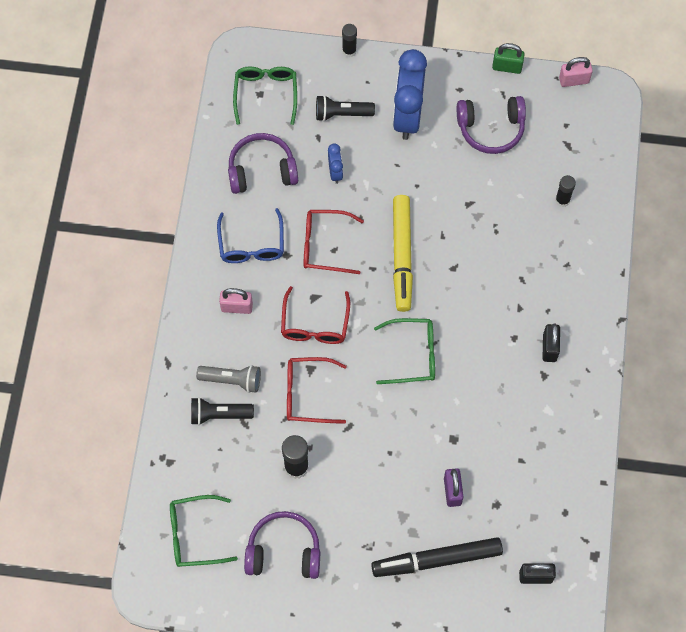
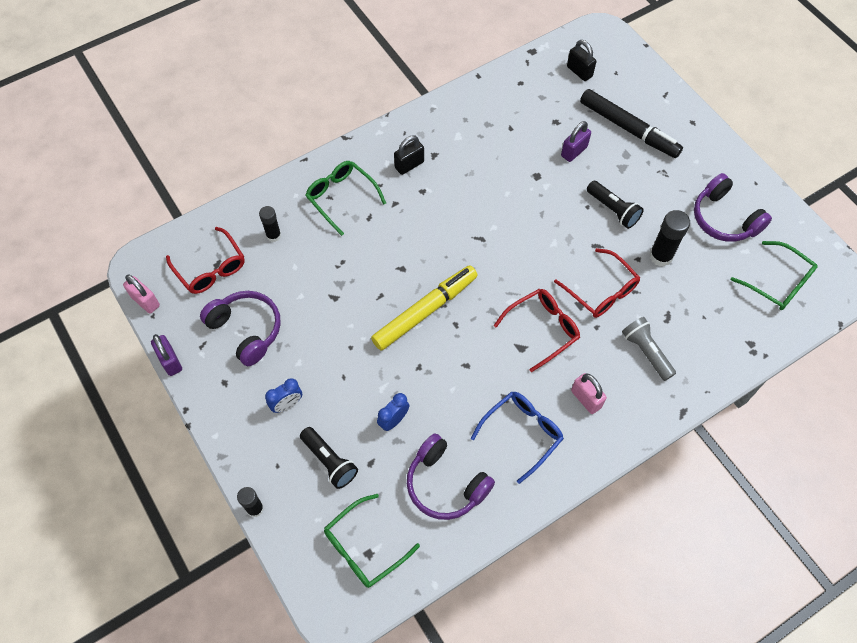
camera: 130 degrees left, 5 degrees down
(219, 414) = (680, 339): black flashlight -> black flashlight (613, 210)
(325, 245) = (469, 375): red glasses -> red glasses (210, 268)
(407, 116) = (287, 404): blue clock -> blue clock, size x0.45
(413, 355) = (500, 245): green glasses -> green glasses (341, 197)
(507, 67) = (170, 361): green padlock -> purple padlock

